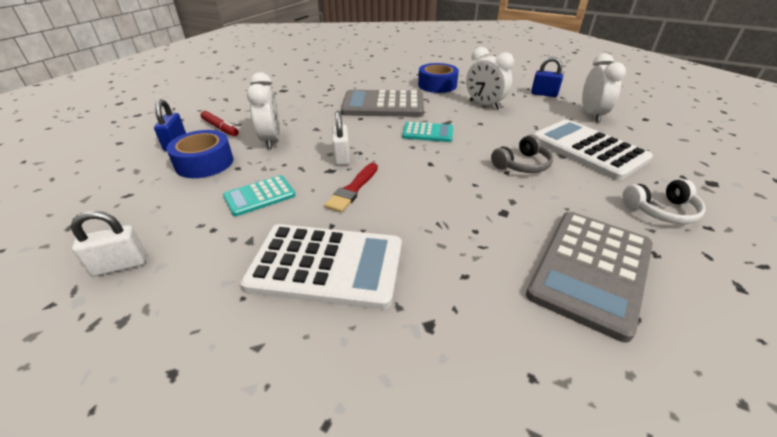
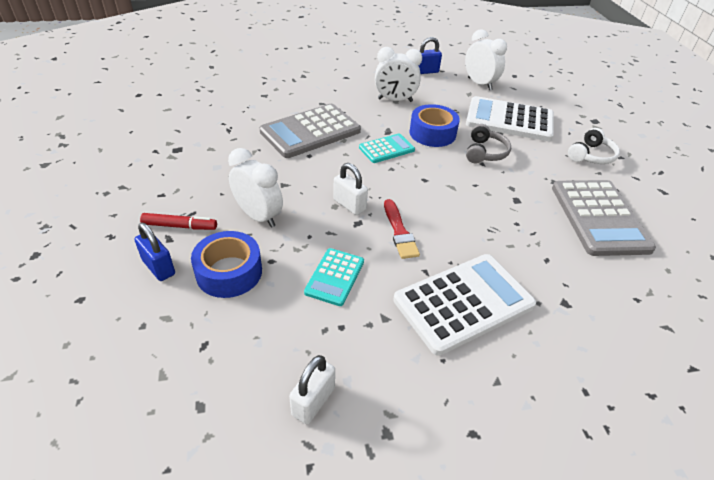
camera: 40 degrees left, 5 degrees up
(437, 85) = (329, 89): blue tape -> blue tape (432, 133)

